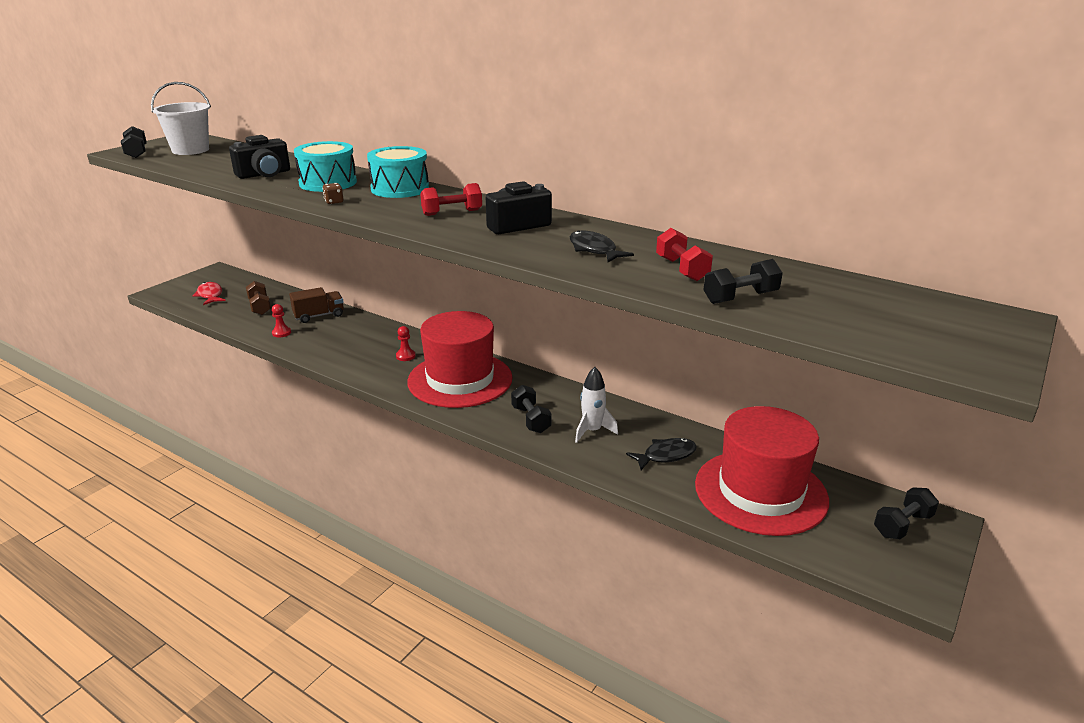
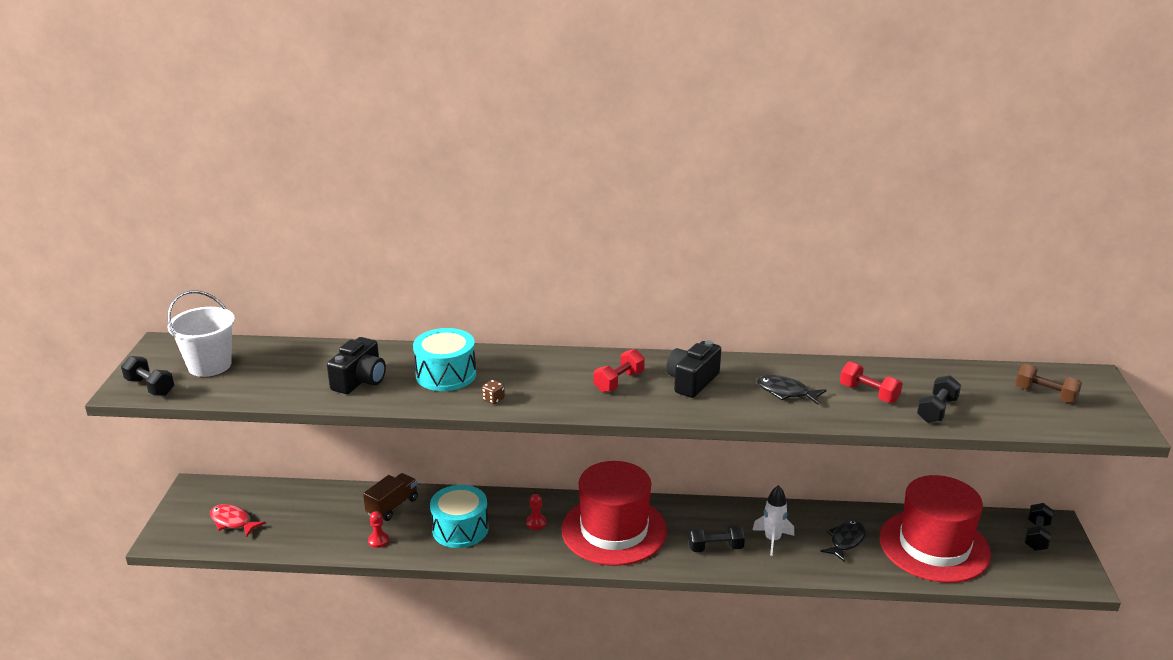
camera: 30 degrees left, 0 degrees up
(260, 307) = (312, 517): brown dumbbell -> brown dumbbell (1045, 395)
(400, 188) = (527, 363): turquoise drum -> turquoise drum (460, 529)
(531, 419) = (715, 548): black dumbbell -> black dumbbell turned 45 degrees counterclockwise

